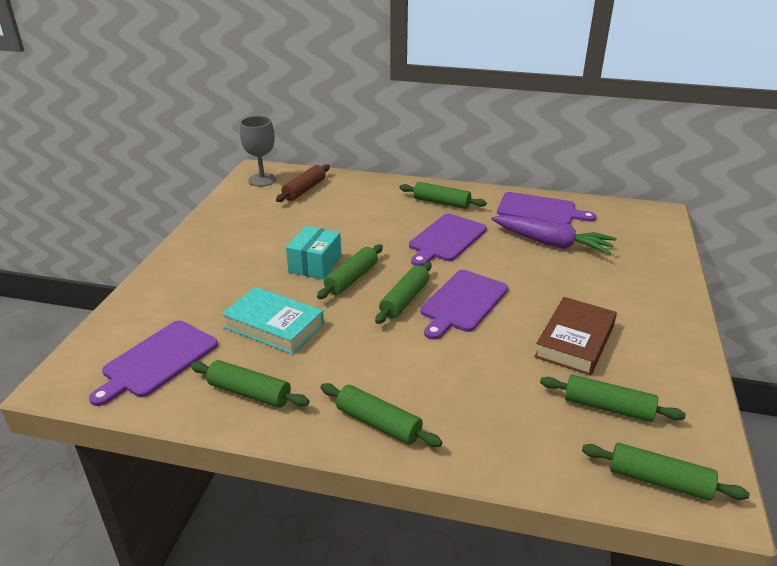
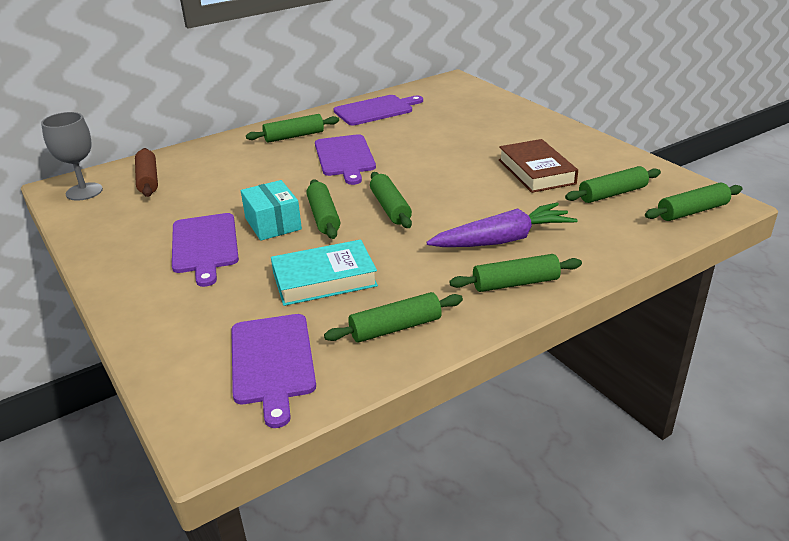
camera: 45 degrees left, 0 degrees up
(462, 302) = (432, 188): purple cutting board -> purple cutting board (204, 245)
(551, 243) = (422, 126): purple carrot -> purple carrot (502, 240)

